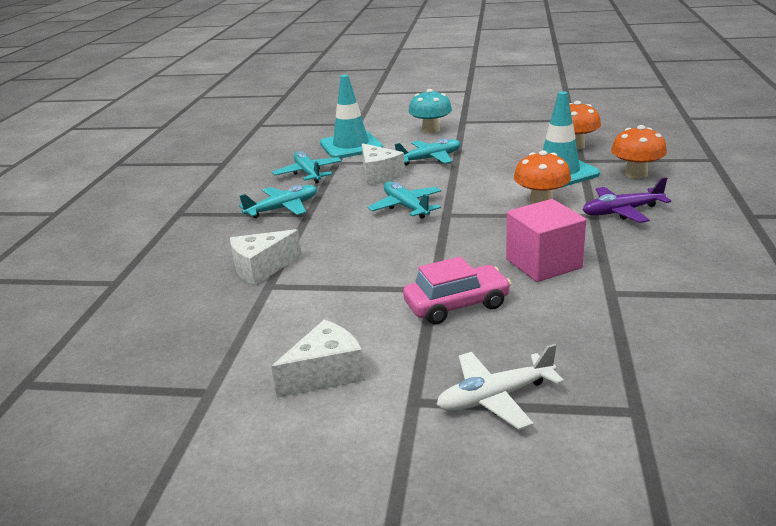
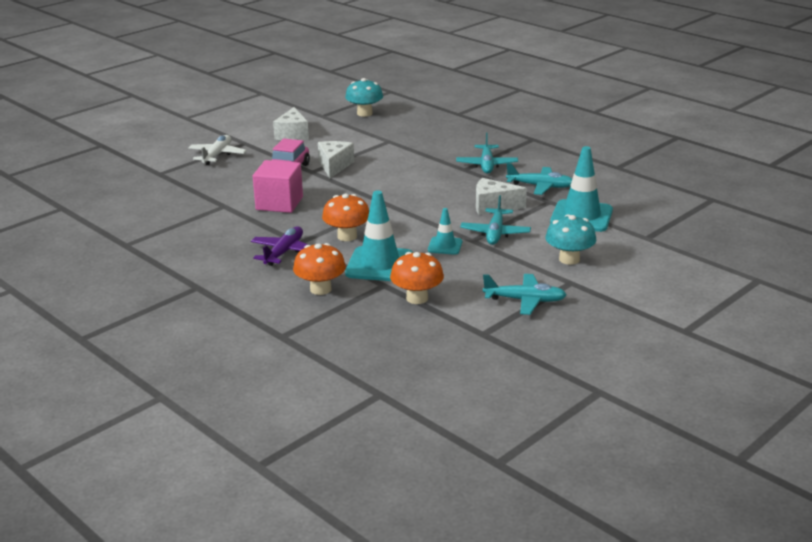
camera: 125 degrees right, 0 degrees up
(167, 355) = (364, 113): none -> turquoise mushroom
(262, 268) = (411, 143): white cheese -> white cheese (334, 166)
(406, 207) = (421, 196): turquoise plane -> turquoise plane (525, 300)
(483, 165) = (445, 246): none -> turquoise traffic cone

